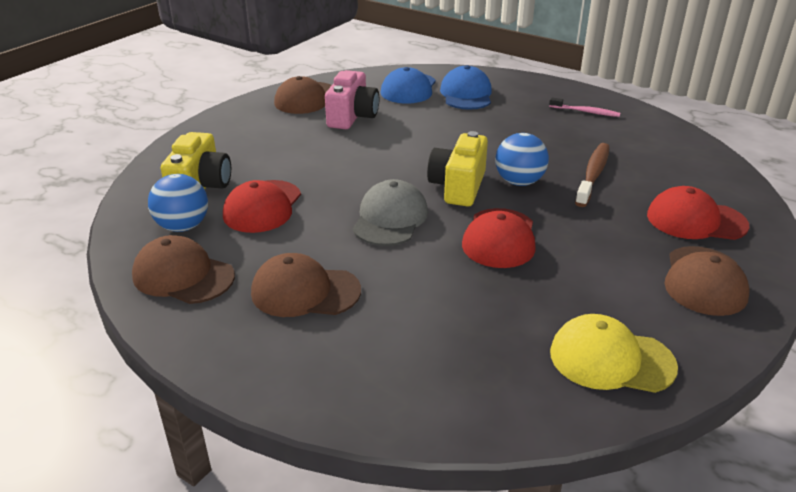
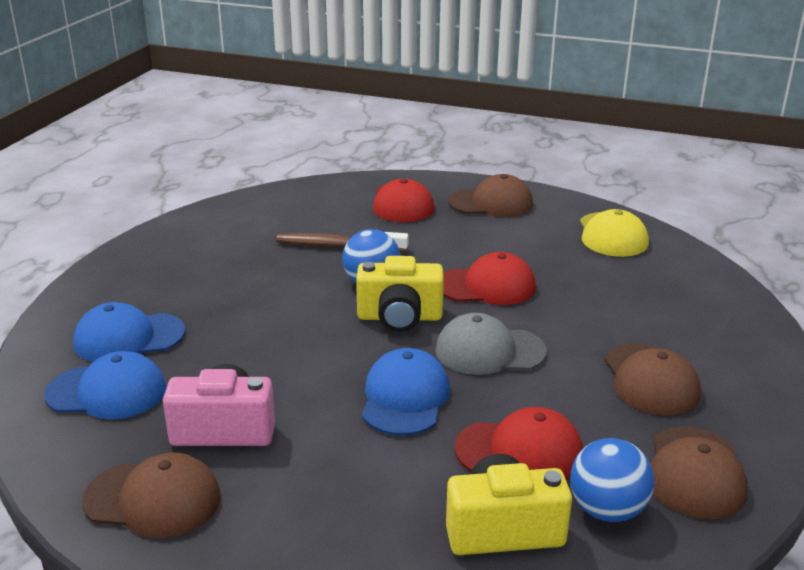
camera: 105 degrees left, 5 degrees down
(349, 174) = (405, 398): none -> blue cap
(585, 112) = (180, 253): pink toothbrush -> none

